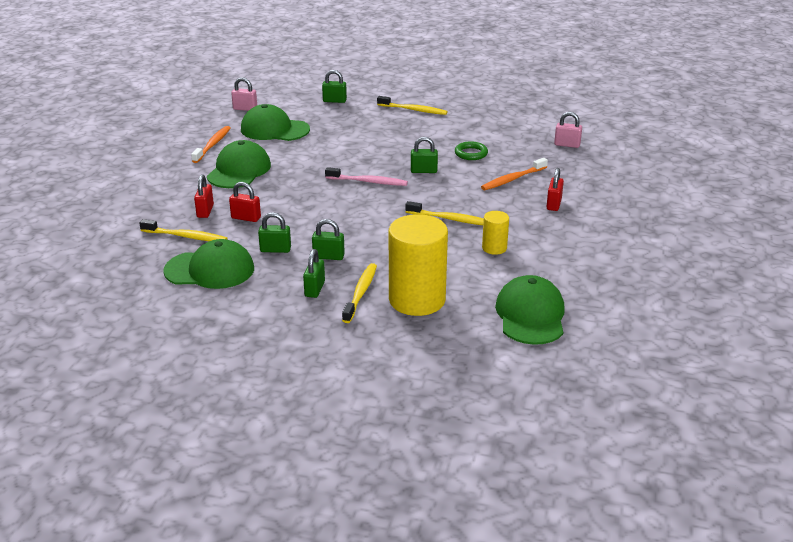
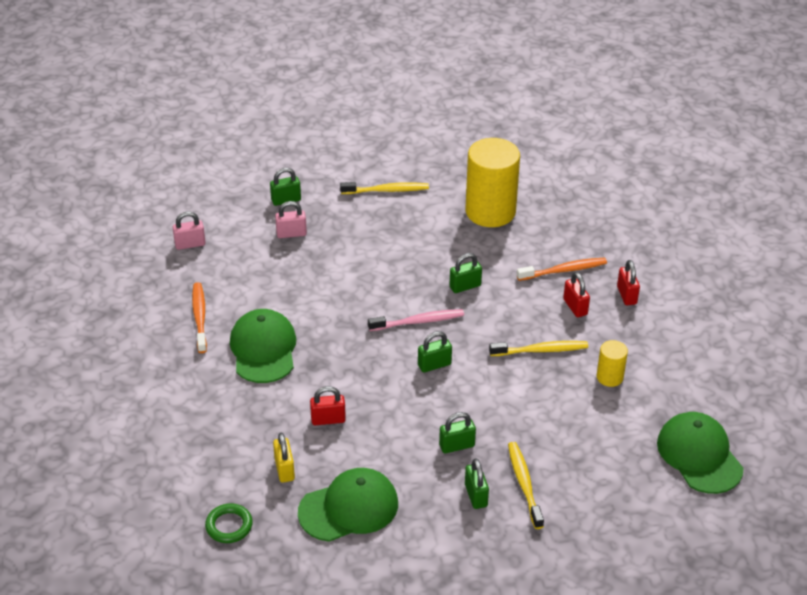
camera: 25 degrees left, 10 degrees up
(186, 236) = (284, 469): yellow toothbrush -> yellow padlock
(205, 211) = (275, 424): red padlock -> red padlock (575, 307)
(274, 129) = (252, 269): green cap -> none
(275, 249) = (395, 455): green padlock -> green padlock (434, 365)
(417, 300) = (584, 474): yellow cylinder -> yellow cylinder (490, 211)
(471, 153) = (496, 244): green ring -> green ring (229, 526)
(513, 179) = (563, 270): orange toothbrush -> orange toothbrush turned 135 degrees counterclockwise
(567, 145) = (584, 200): pink padlock -> pink padlock (291, 234)

